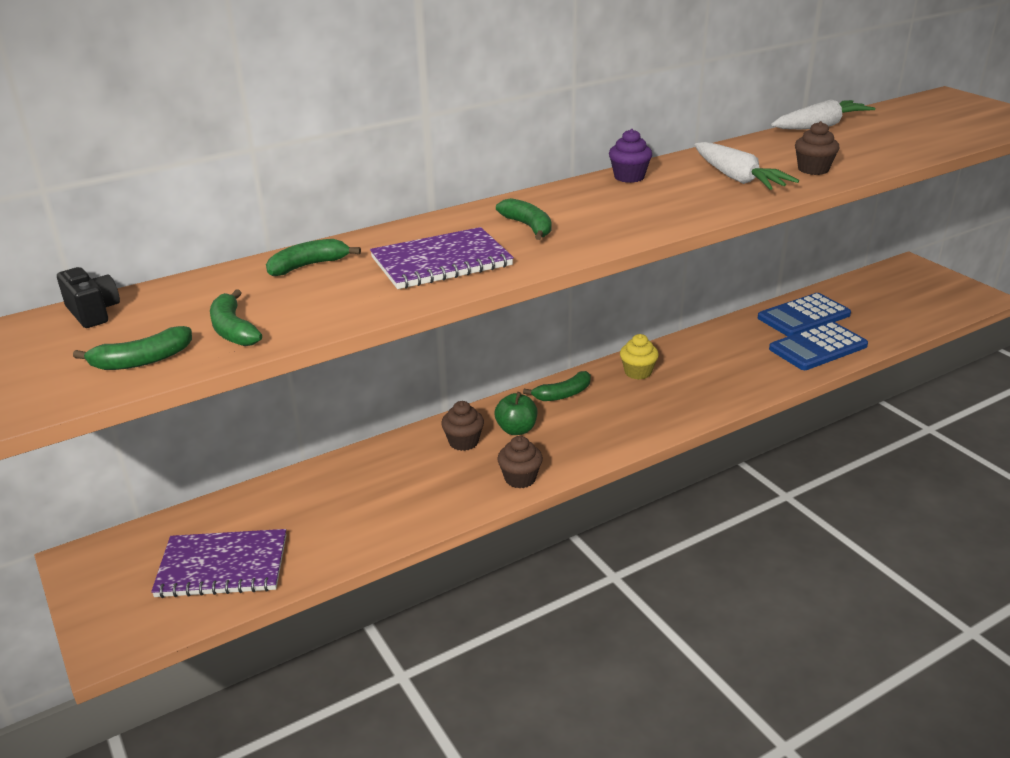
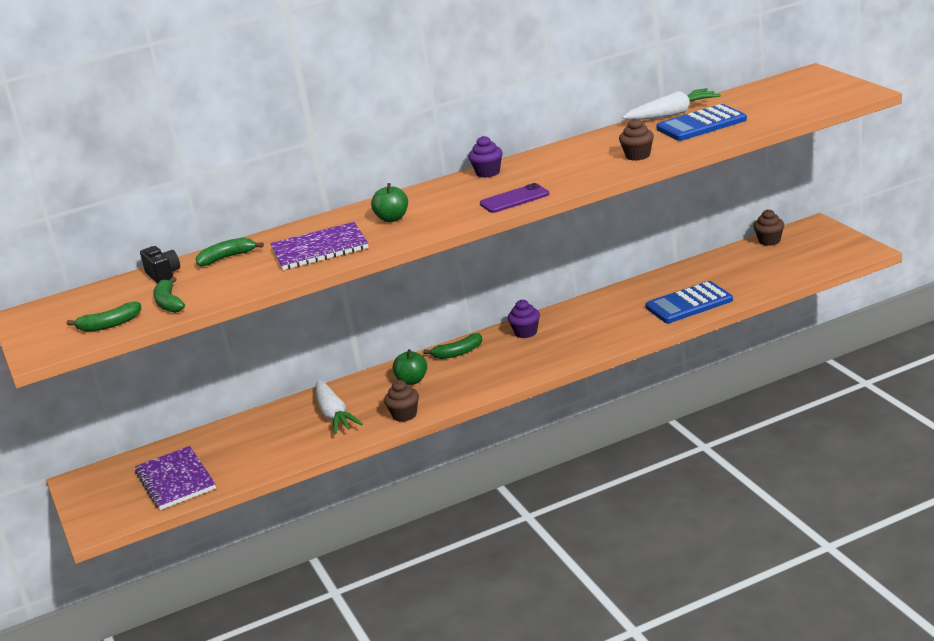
camera: 10 degrees right, 5 degrees down
(93, 313) = (80, 298): black camera -> black camera (163, 276)
(222, 566) = (175, 480): purple notebook -> purple notebook turned 60 degrees clockwise
(463, 442) = (368, 392): brown cupcake -> brown cupcake (769, 241)
(528, 227) = (392, 219): green banana -> green apple
(638, 372) = (526, 332): yellow cupcake -> purple cupcake
(685, 212) = (514, 199): none -> purple phone
(737, 178) = (572, 168): white carrot -> white carrot (334, 415)
(803, 316) = (690, 278): blue calculator -> blue calculator (701, 124)

